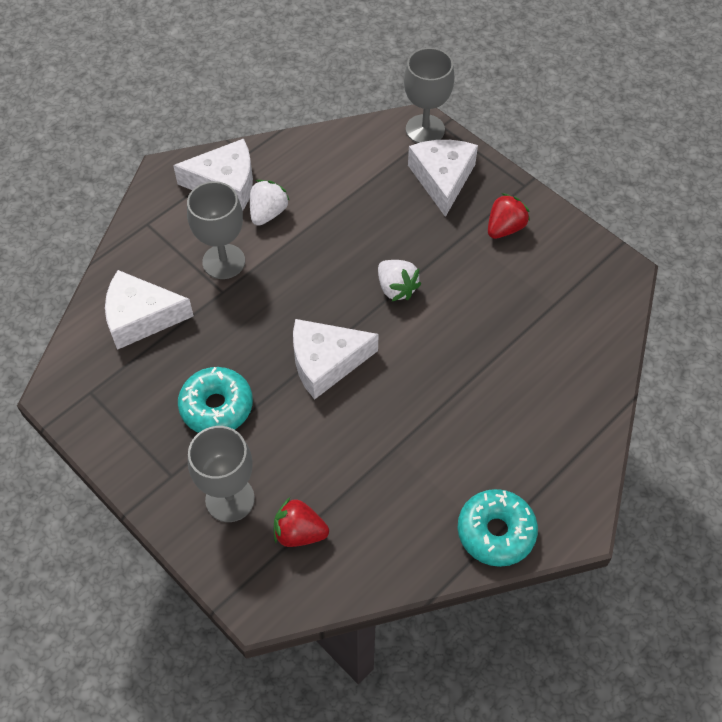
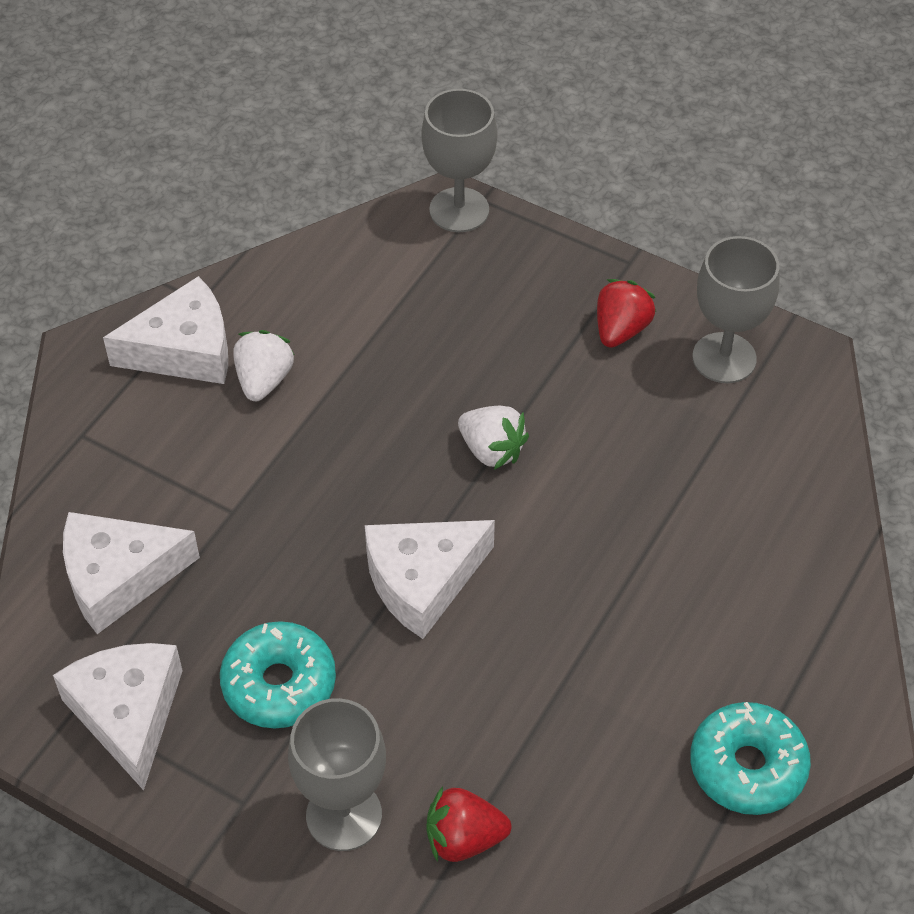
camera: 15 degrees left, 5 degrees down
(223, 261) = (219, 466): grey goblet -> grey goblet (724, 358)
(442, 179) = (508, 277): white cheese -> white cheese (128, 714)

